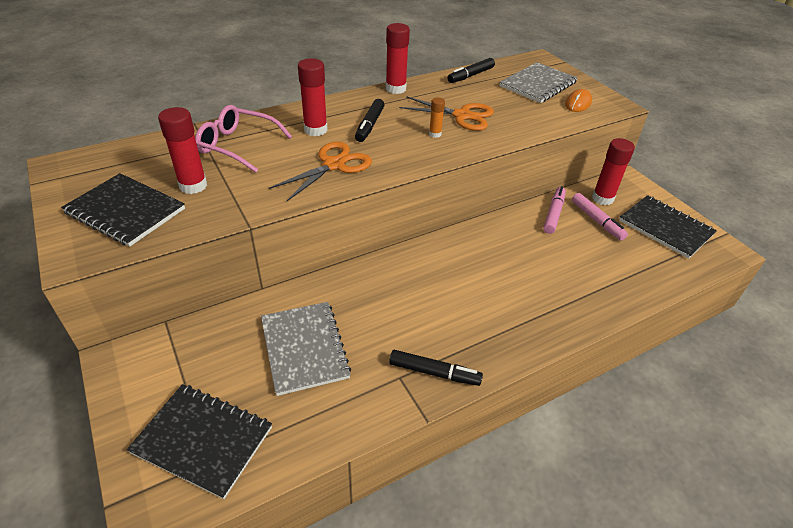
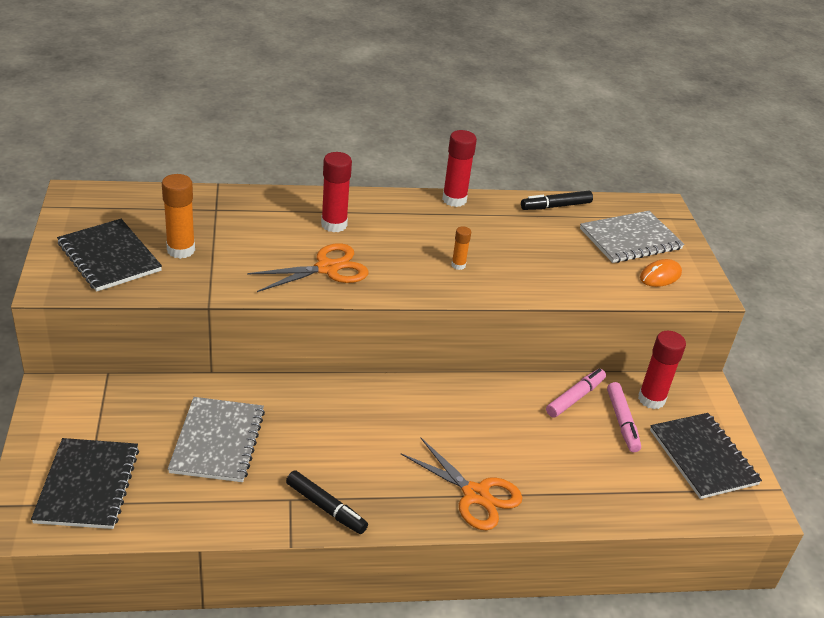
camera: 20 degrees right, 5 degrees down
(193, 186) = (181, 250): red glue stick -> orange glue stick
(203, 440) = (87, 485): black notebook -> black notebook turned 45 degrees clockwise
(237, 145) = (245, 220): pink glasses -> none
(370, 125) = (394, 235): black marker -> none
(462, 116) = (506, 253): orange scissors -> orange scissors (476, 495)

